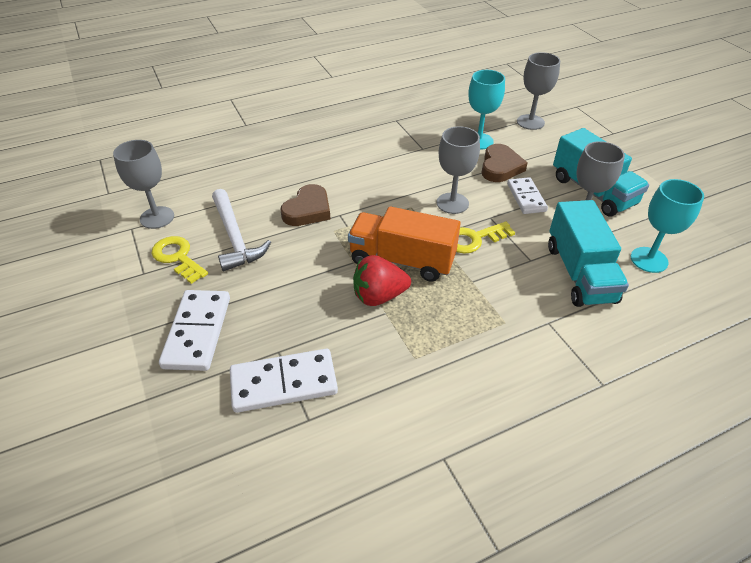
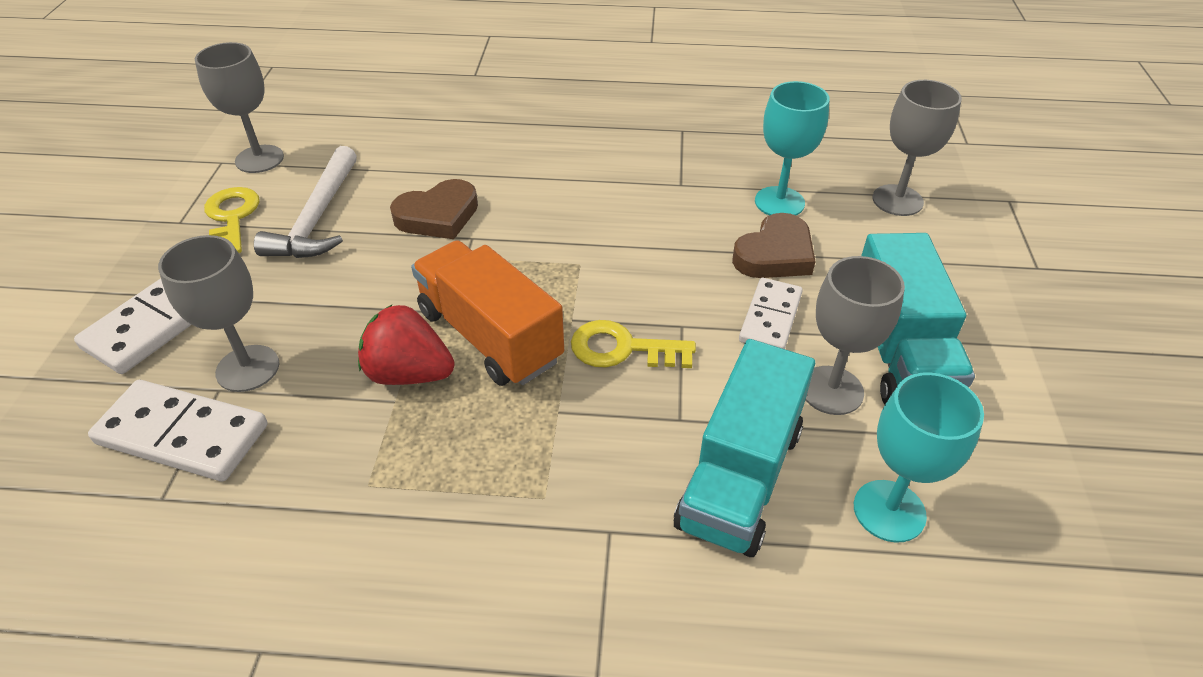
camera: 30 degrees right, 0 degrees up
(452, 203) = (644, 282): grey goblet -> grey goblet (248, 368)

